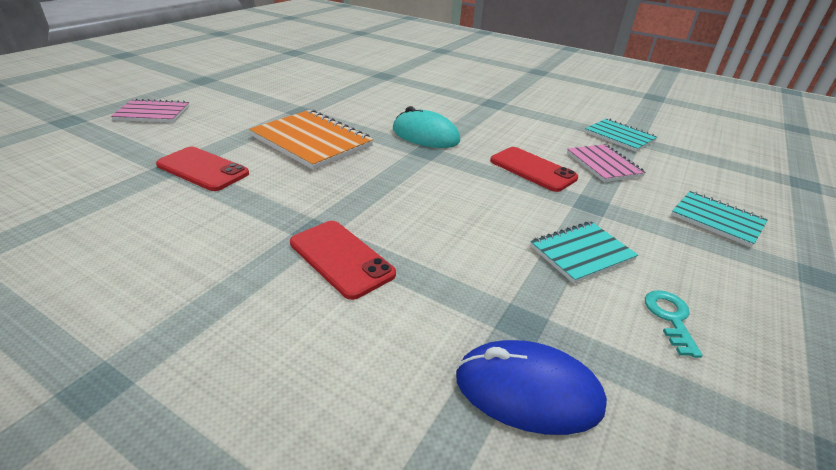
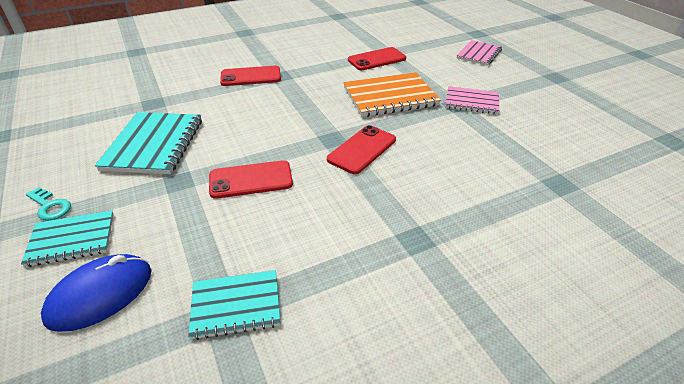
camera: 125 degrees right, 5 degrees up
(425, 135) = (362, 149): turquoise mouse -> red phone
(528, 391) = (130, 91): blue mouse -> blue mouse (100, 294)
(581, 253) = (154, 144): turquoise notebook -> turquoise notebook, size x1.61
(603, 164) = (208, 234): pink notebook -> pink notebook (471, 102)
(670, 318) = (86, 144): turquoise key -> turquoise key (50, 206)

